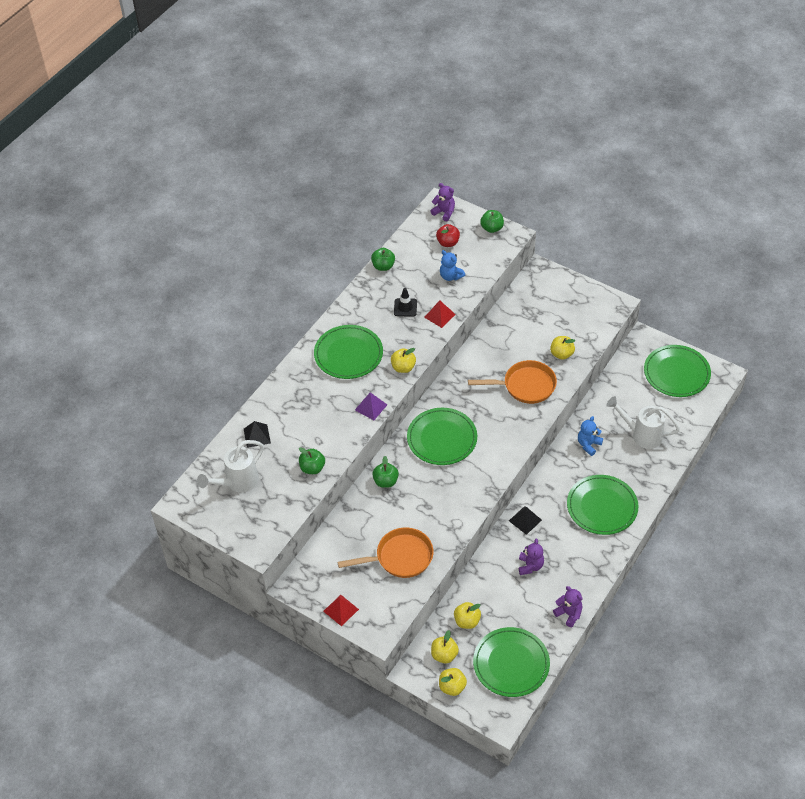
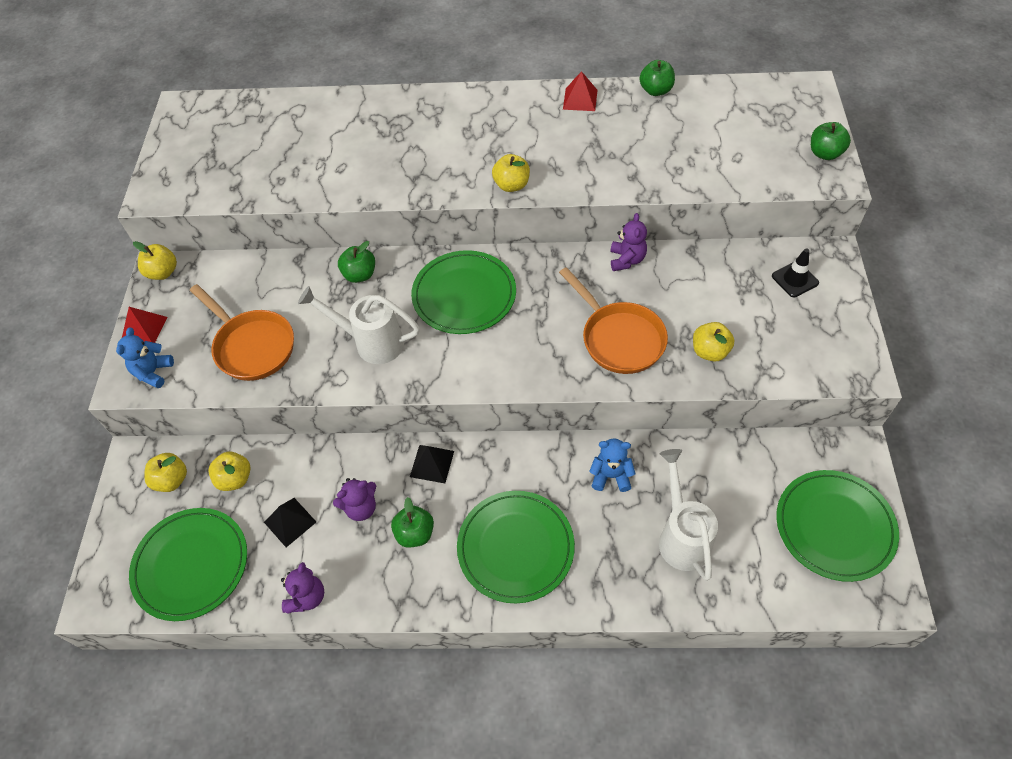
camera: 60 degrees right, 5 degrees up
(237, 483) = (236, 134): white watering can -> white watering can (371, 342)
(257, 436) = (313, 116): black pyramid -> black pyramid (290, 522)
(312, 468) = (296, 183): green apple -> green apple (415, 533)
(348, 354) = (492, 129): green plate -> none
(371, 407) = (425, 187): purple pyramid -> none
(405, 307) = (609, 140): black traffic cone -> black traffic cone (795, 279)
(439, 315) = (626, 177): red pyramid -> red pyramid (580, 99)
(444, 212) = (800, 98): purple teddy bear -> purple teddy bear (626, 260)
(448, 243) = (754, 126): red apple -> none
(450, 276) = (701, 155): blue teddy bear -> blue teddy bear (153, 372)
(452, 687) = (126, 514): yellow apple -> yellow apple (163, 272)

